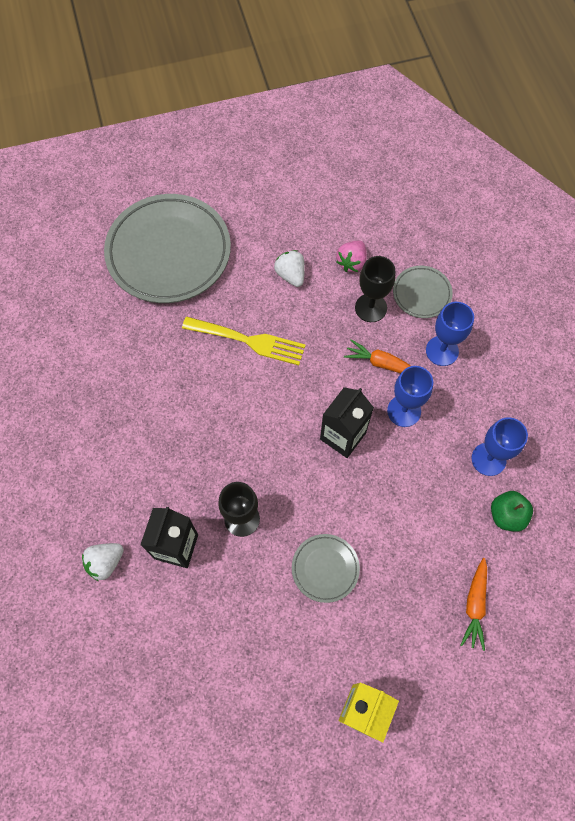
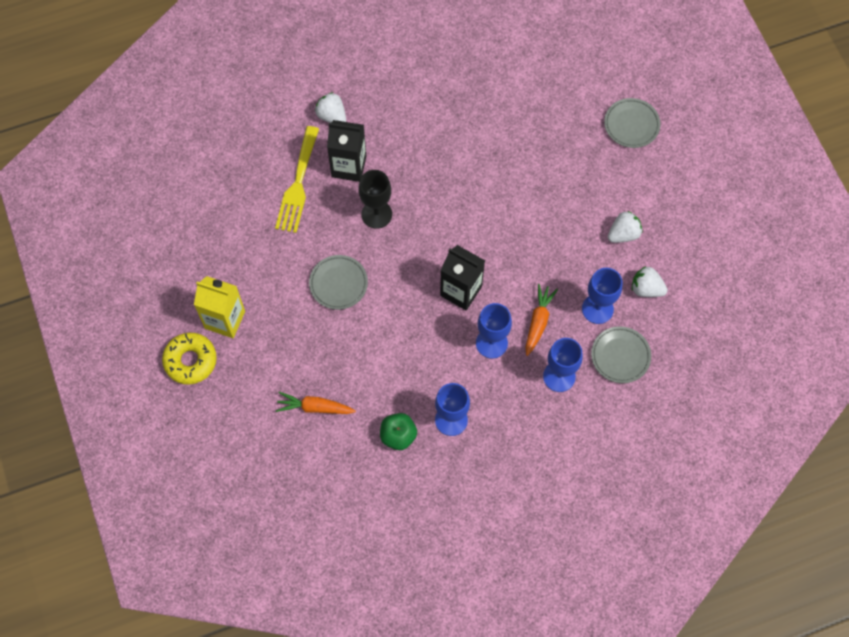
camera: 85 degrees right, 0 degrees up
(169, 252) = (631, 125): grey plate -> grey plate, size x0.46
(249, 341) = (547, 203): yellow fork -> yellow fork (298, 184)
(351, 262) = (646, 289): pink strawberry -> white strawberry
(371, 308) = (597, 309): black goblet -> blue goblet
(414, 758) = (190, 361): none -> yellow donut

